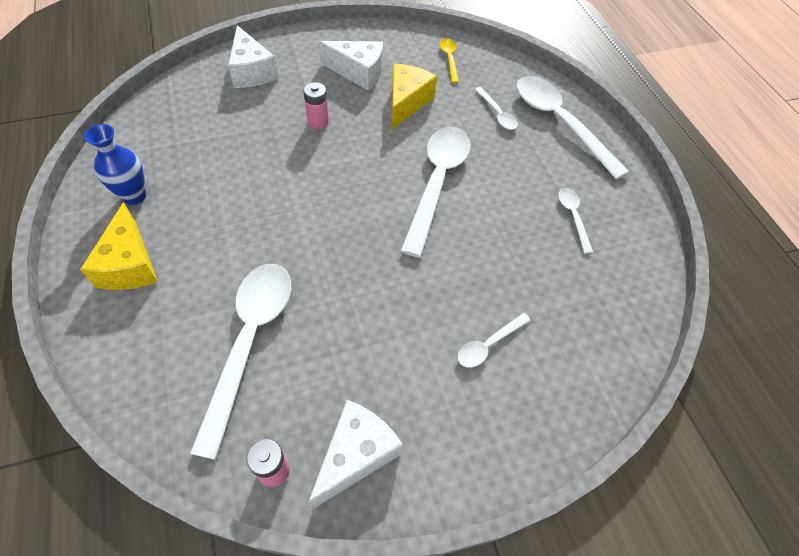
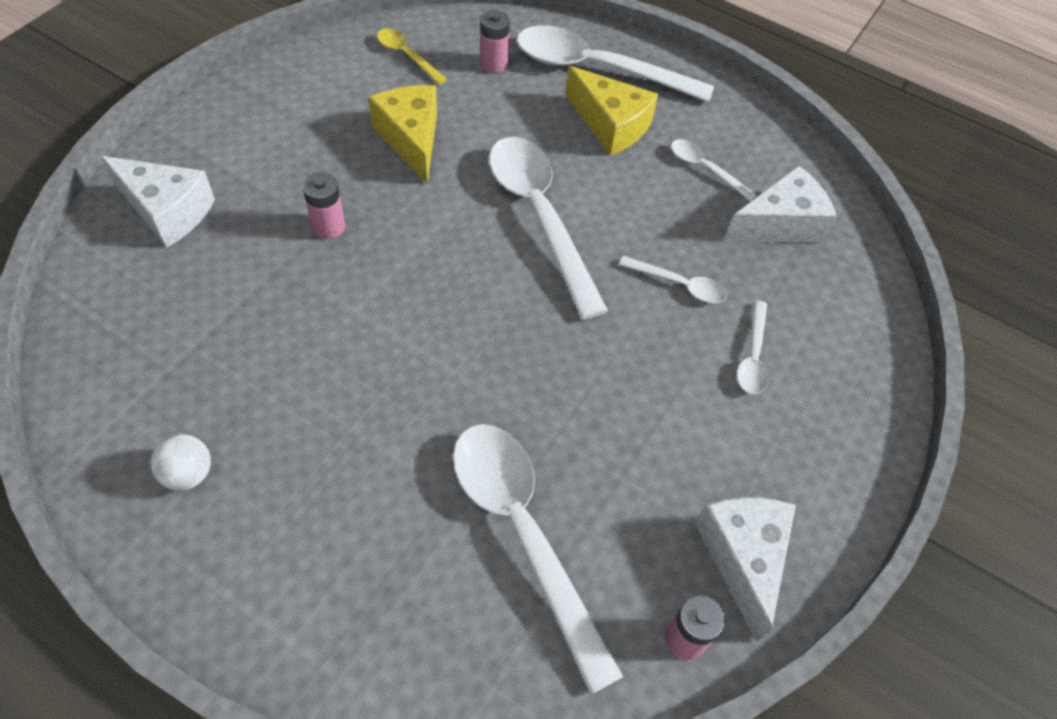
camera: 40 degrees left, 0 degrees up
(129, 264) = (282, 558): yellow cheese -> yellow cheese (610, 125)
(134, 196) = (188, 473): blue vase -> white ball
(358, 72) = (313, 133): white cheese -> white cheese (780, 224)
(496, 88) = (493, 63): none -> pink battery
(497, 114) = (525, 95): white spoon -> white spoon (679, 285)

